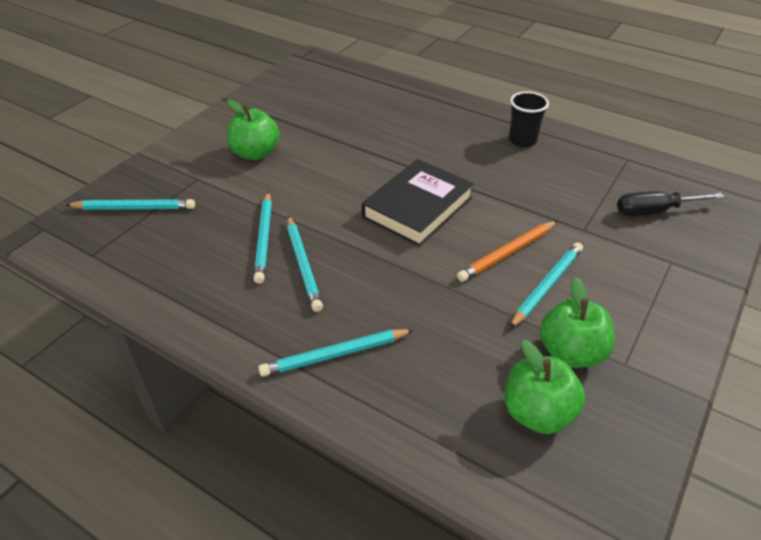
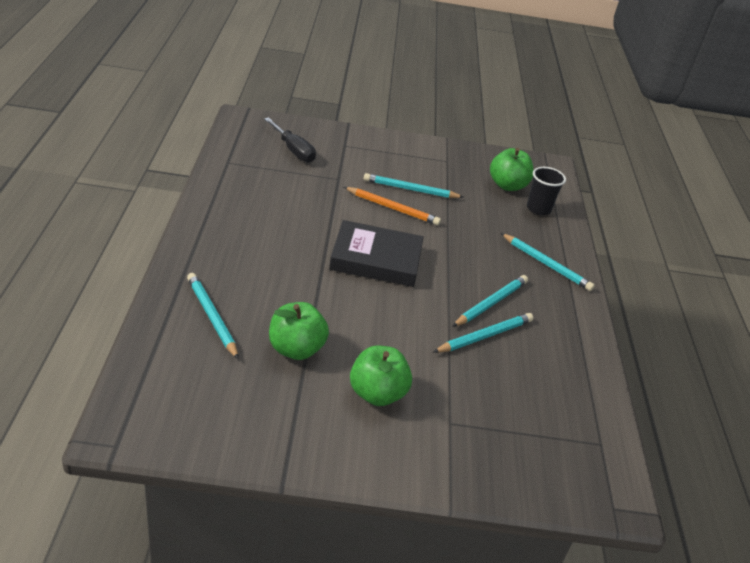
camera: 125 degrees left, 5 degrees down
(134, 208) = (528, 448): turquoise pencil -> turquoise pencil (212, 316)
(522, 140) = (233, 216): black cup -> black cup (538, 209)
(571, 353) = (456, 177): green apple -> green apple (296, 349)

